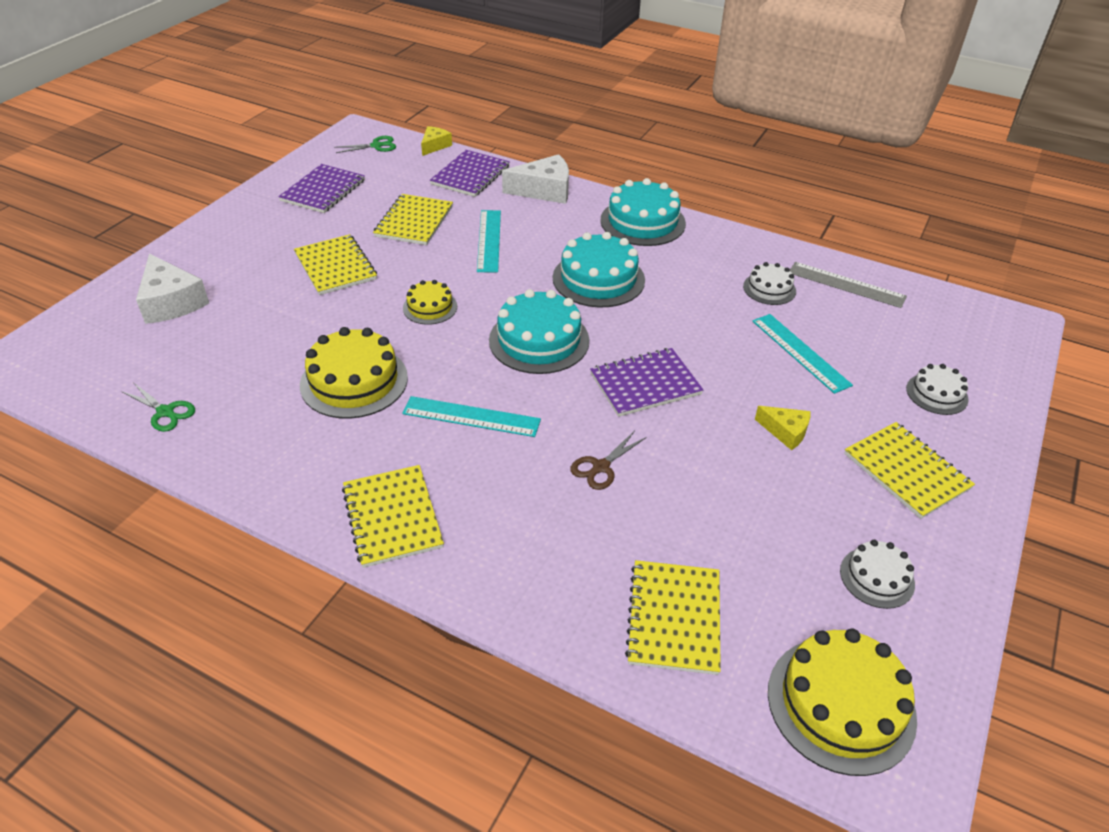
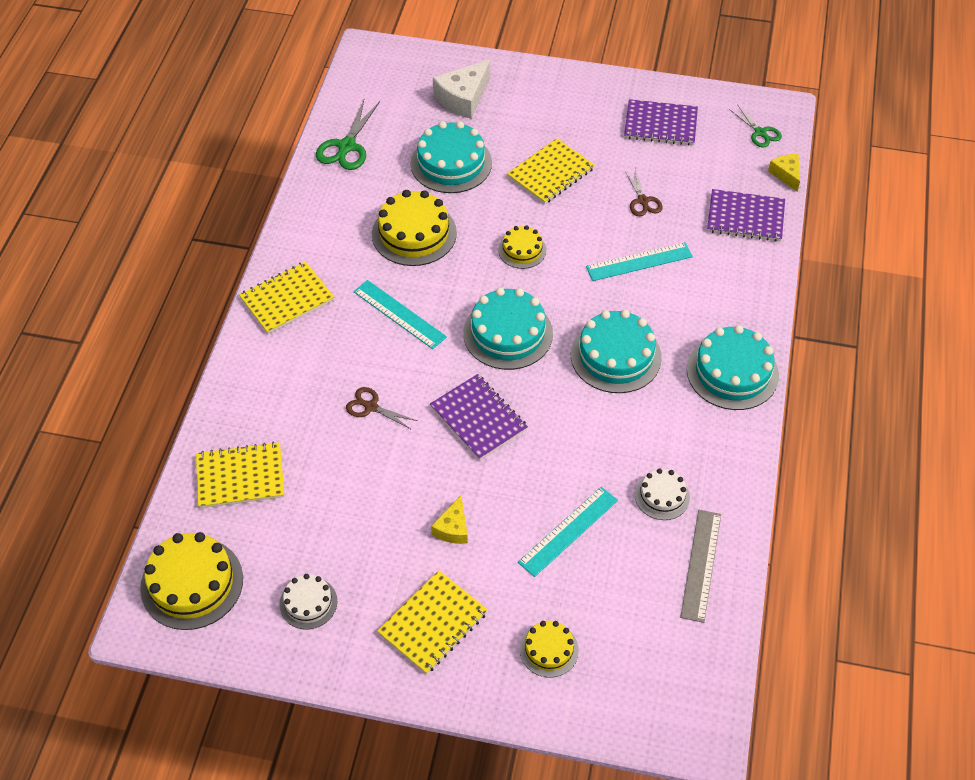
camera: 75 degrees right, 10 degrees up
(166, 412) = (346, 147): green scissors -> green scissors, size x1.59
(266, 331) = (451, 163): none -> turquoise cake
(414, 221) = (643, 201): yellow notebook -> brown scissors
(435, 146) = (786, 174): yellow cheese -> yellow cheese turned 120 degrees counterclockwise
(471, 417) = (399, 314): turquoise ruler -> turquoise ruler turned 45 degrees counterclockwise
(544, 190) = (749, 281): white cheese -> none
(936, 394) = (549, 649): white cake -> yellow cake

